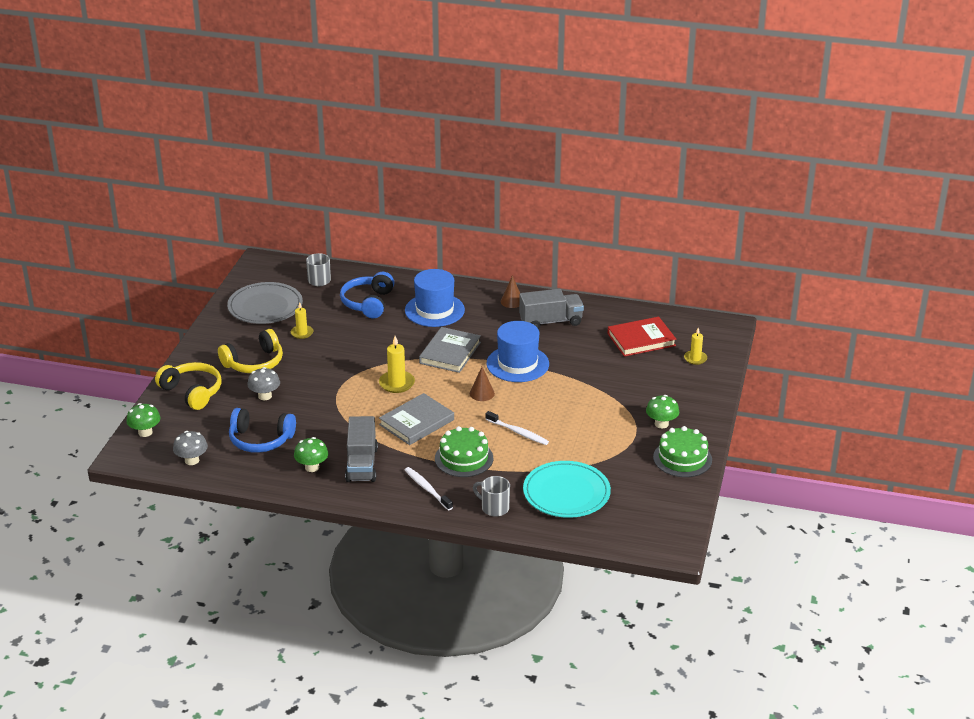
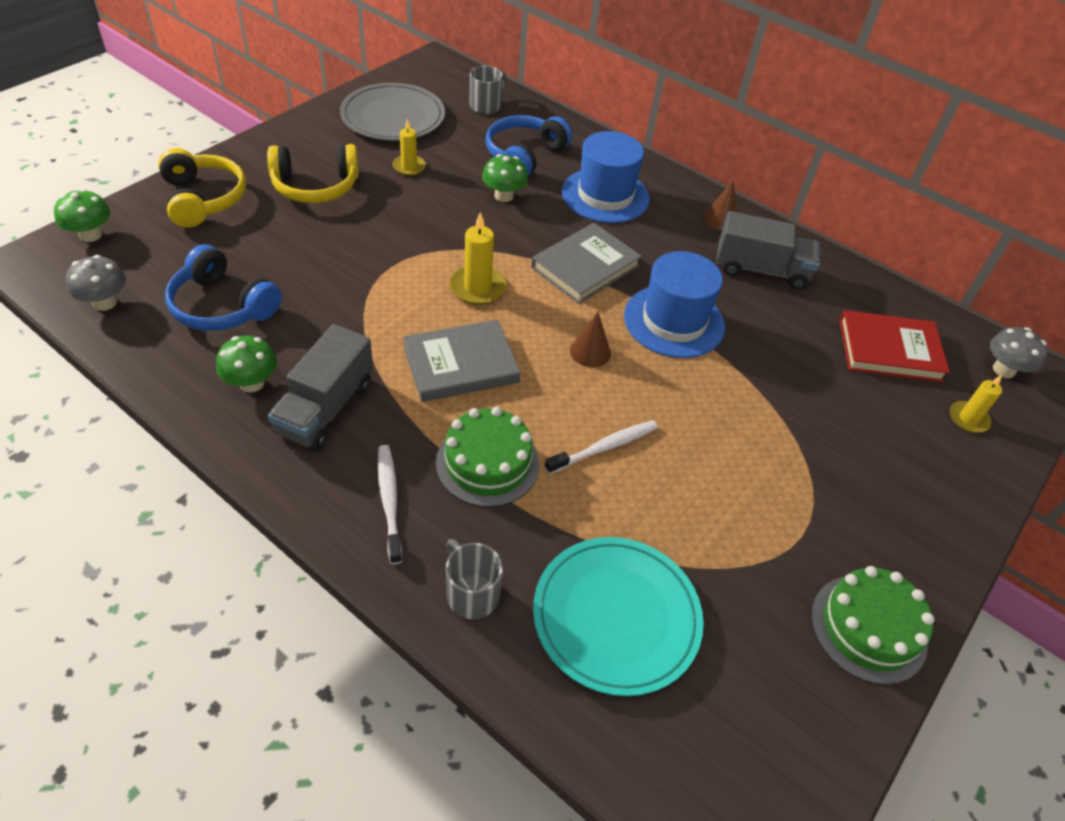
camera: 20 degrees right, 15 degrees up
(265, 396) = (287, 239): grey mushroom -> grey mushroom (1003, 370)
(518, 432) = (604, 447): white toothbrush -> white toothbrush turned 90 degrees counterclockwise
(661, 424) = (858, 530): green mushroom -> green mushroom (504, 196)

